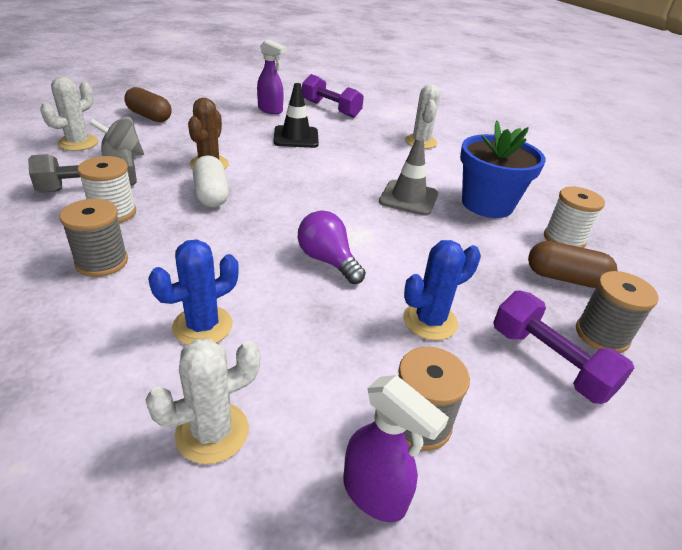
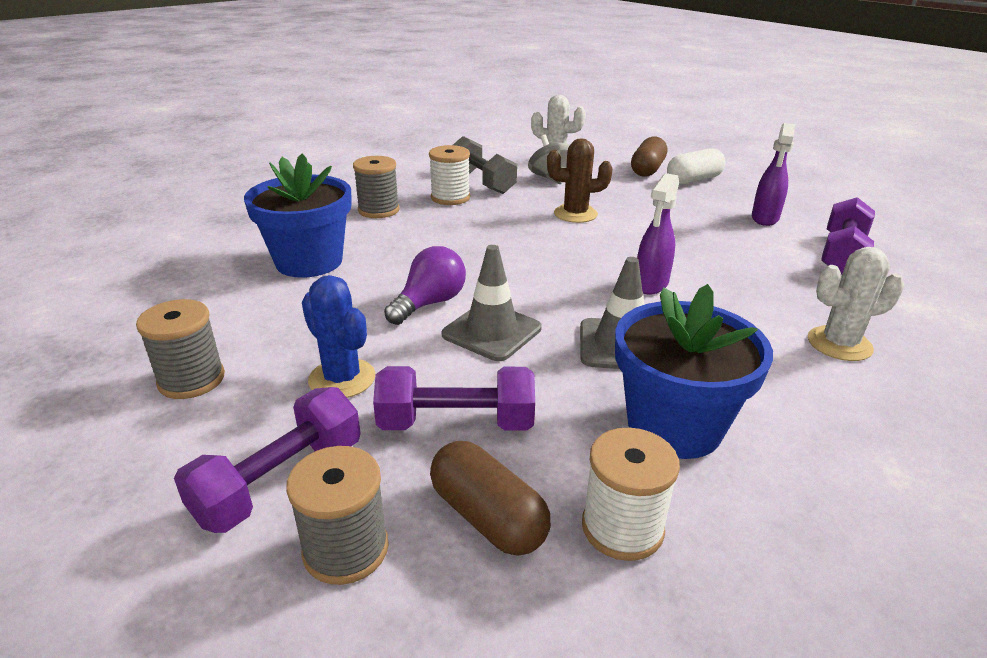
camera: 80 degrees right, 5 degrees down
(202, 326) = (309, 261): blue cactus -> blue flower pot
(211, 194) = (515, 226): white capsule -> white capsule (693, 180)
(212, 432) = (195, 286): white cactus -> none
(296, 137) = (705, 245): black traffic cone -> none
(375, 494) = (121, 362): purple spray bottle -> purple spray bottle (651, 284)
(380, 240) = (492, 331): none -> grey traffic cone
(485, 274) = (456, 423): none -> purple dumbbell
(565, 278) = (488, 517): brown capsule -> brown capsule turned 45 degrees counterclockwise

